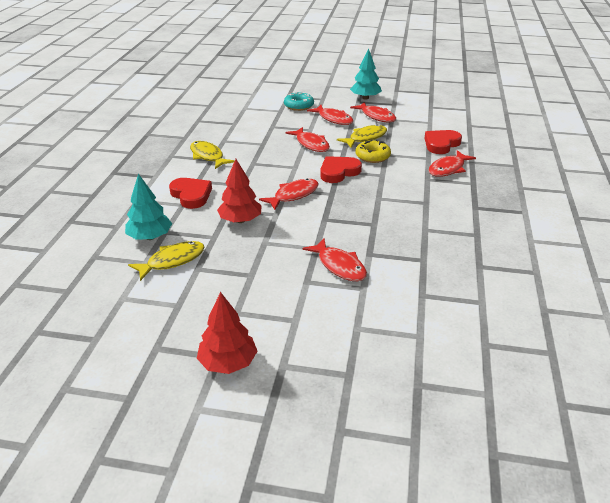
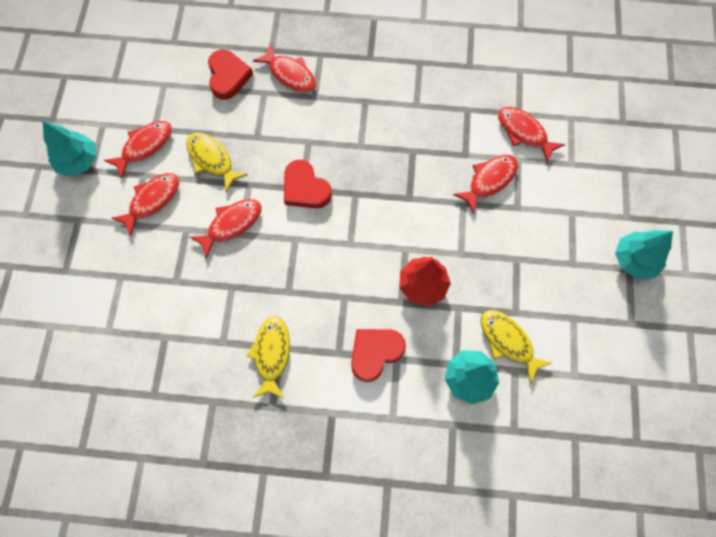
camera: 95 degrees left, 35 degrees up
(208, 156) = (272, 354): yellow fish -> yellow fish turned 135 degrees clockwise
(228, 363) = (634, 260): red tree -> turquoise tree
(293, 195) = (363, 234): red fish -> red fish (524, 132)
(298, 106) = (103, 251): turquoise donut -> none
(372, 156) = (263, 151): yellow donut -> none
(441, 144) = (228, 76): red heart -> red heart turned 135 degrees counterclockwise

